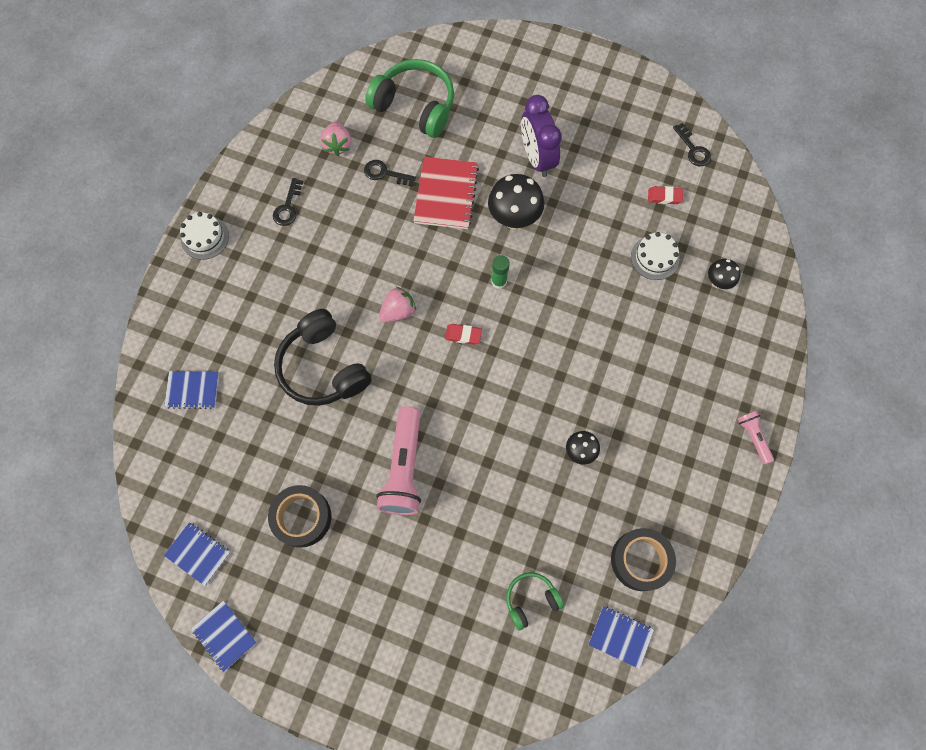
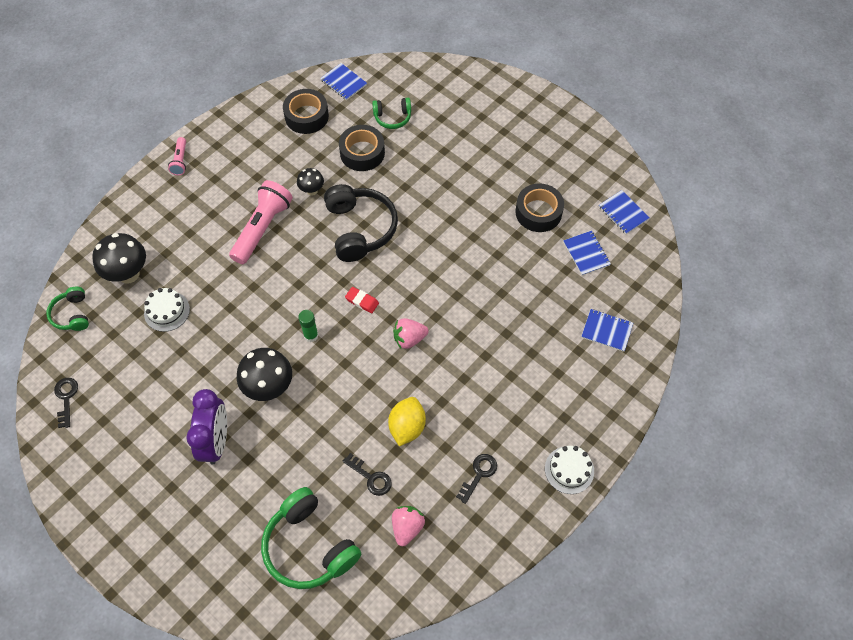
camera: 160 degrees left, 10 degrees down
(224, 635) = (613, 160): blue notebook -> blue notebook (586, 254)
(323, 367) = (490, 313): black headphones -> black headphones (360, 229)
(368, 226) = (407, 427): none -> yellow lemon
(404, 468) = (449, 221): pink flashlight -> pink flashlight (262, 228)
(446, 194) = (321, 434): red notebook -> none
(545, 528) = (362, 153): none -> black tape
(664, 197) = (123, 361): red eraser -> none
(718, 282) = (128, 274): black mushroom -> black mushroom, size x1.79
(744, 223) = (72, 314): none -> green headphones

